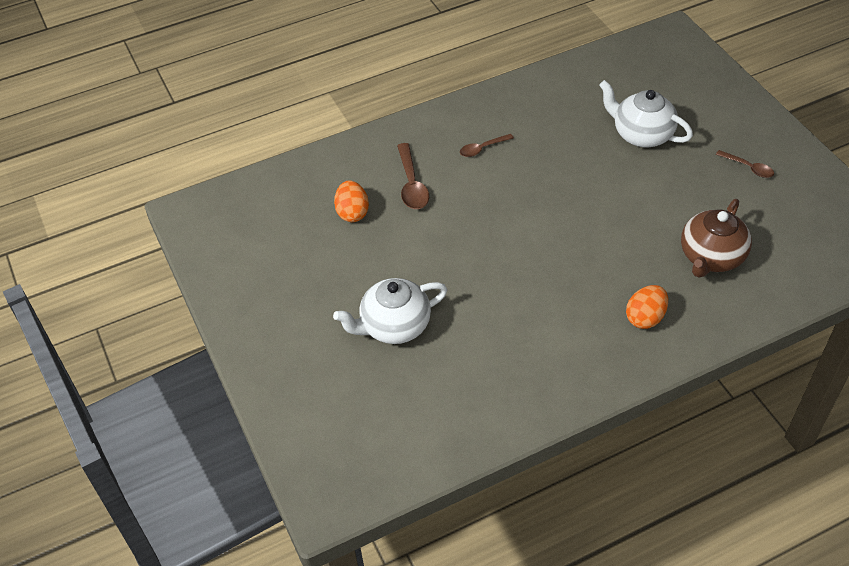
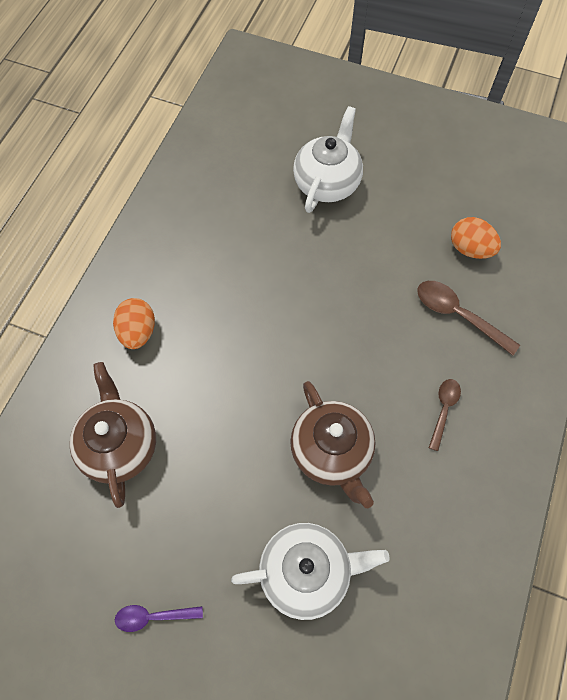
camera: 135 degrees right, 15 degrees up
(573, 171) = (332, 452): none -> brown teapot
(748, 167) = (153, 616): brown spoon -> purple spoon

